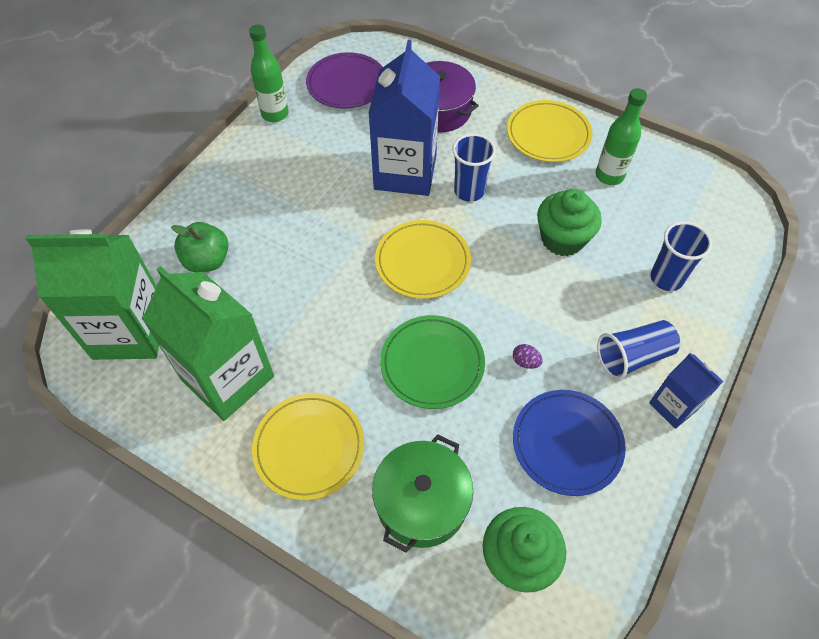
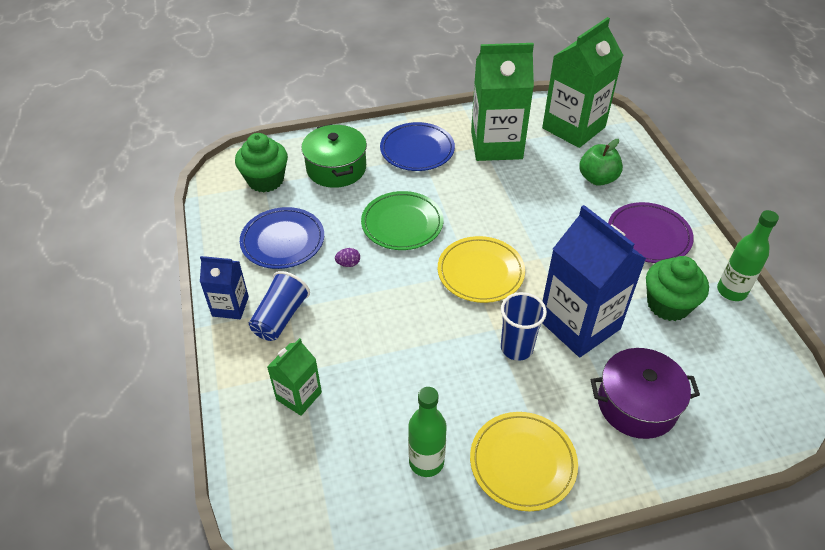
camera: 135 degrees right, 10 degrees down
(309, 447) = (417, 150): yellow plate -> blue plate
(346, 84) = (736, 363): purple plate -> purple plate (648, 236)
(562, 239) = (406, 365): green cupcake -> green cupcake (668, 304)
(666, 278) = (299, 396): blue cup -> green carton

